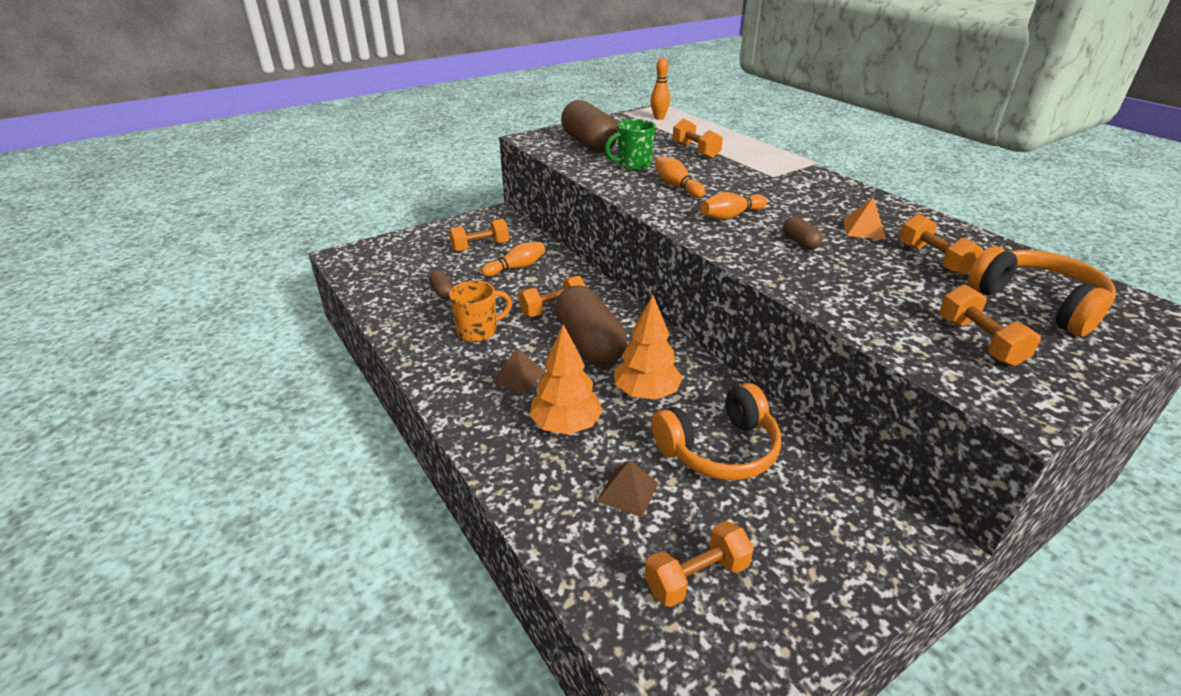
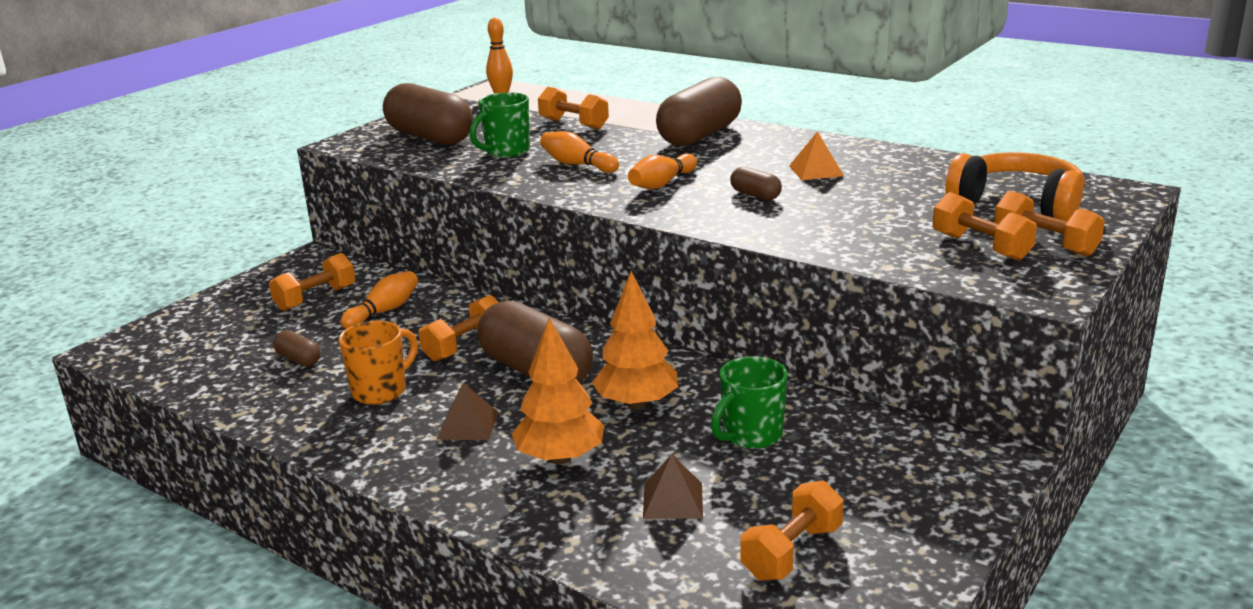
camera: 20 degrees left, 10 degrees down
(719, 449) = (751, 435): orange headphones -> green mug
(785, 178) = (700, 135): none -> brown capsule
(933, 260) = (901, 185): orange dumbbell -> orange dumbbell (1045, 244)

